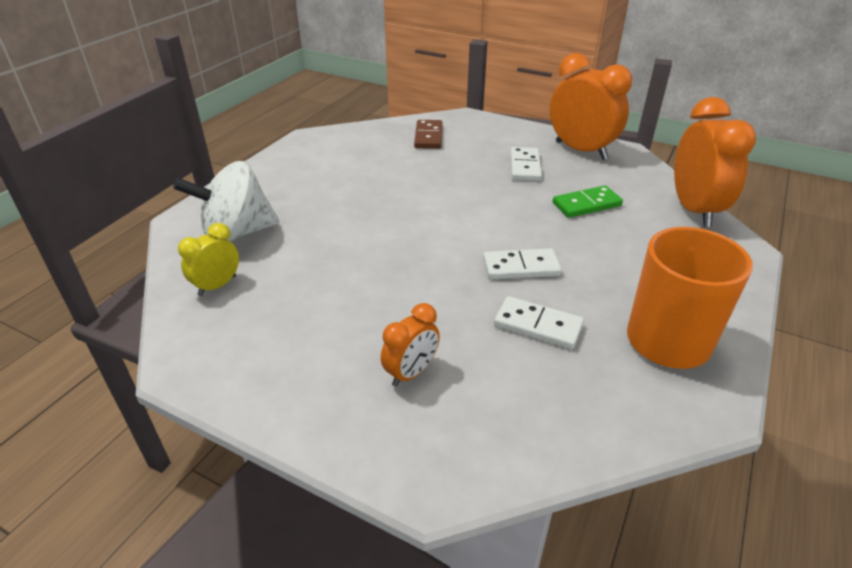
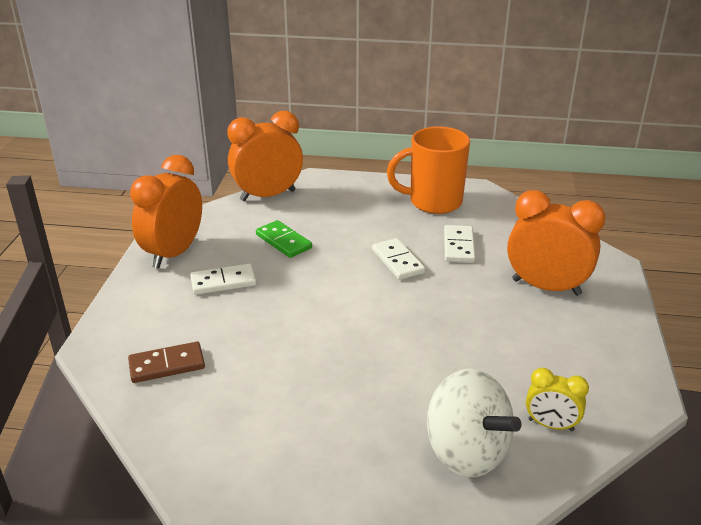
camera: 110 degrees left, 5 degrees down
(411, 372) = (546, 287): orange clock -> orange clock, size x1.90

